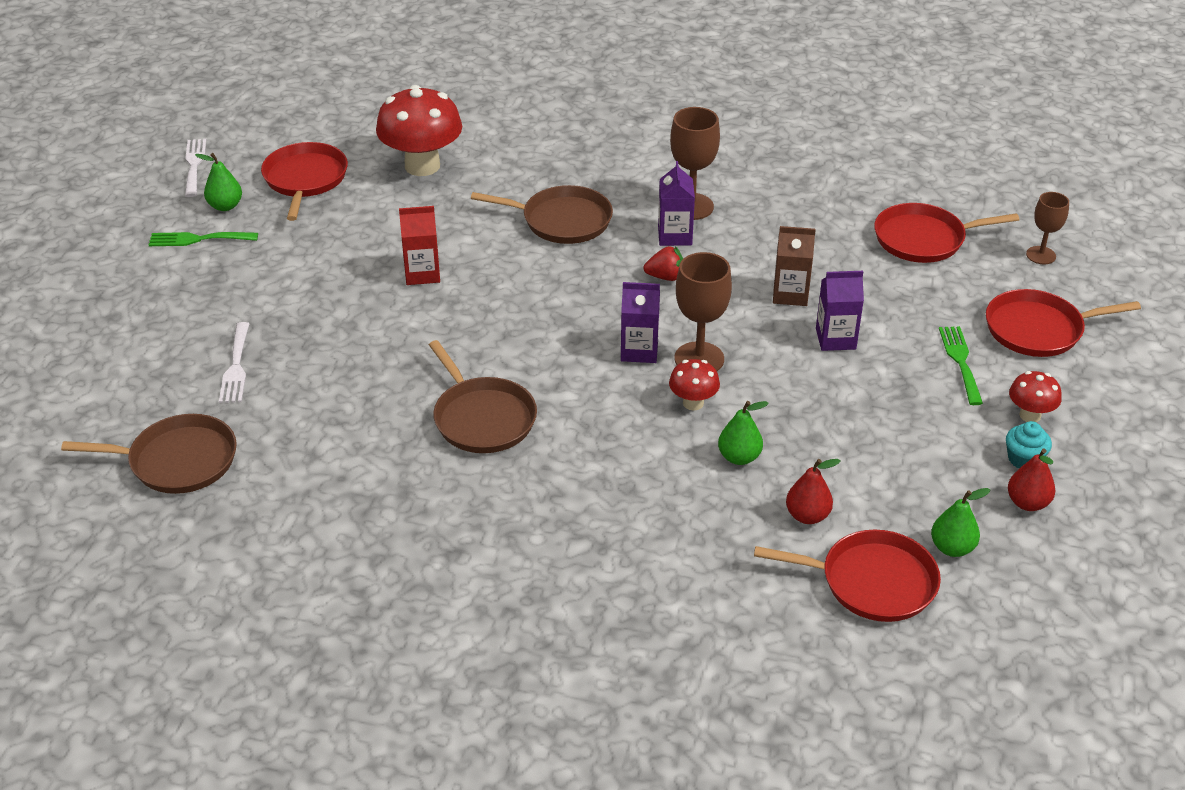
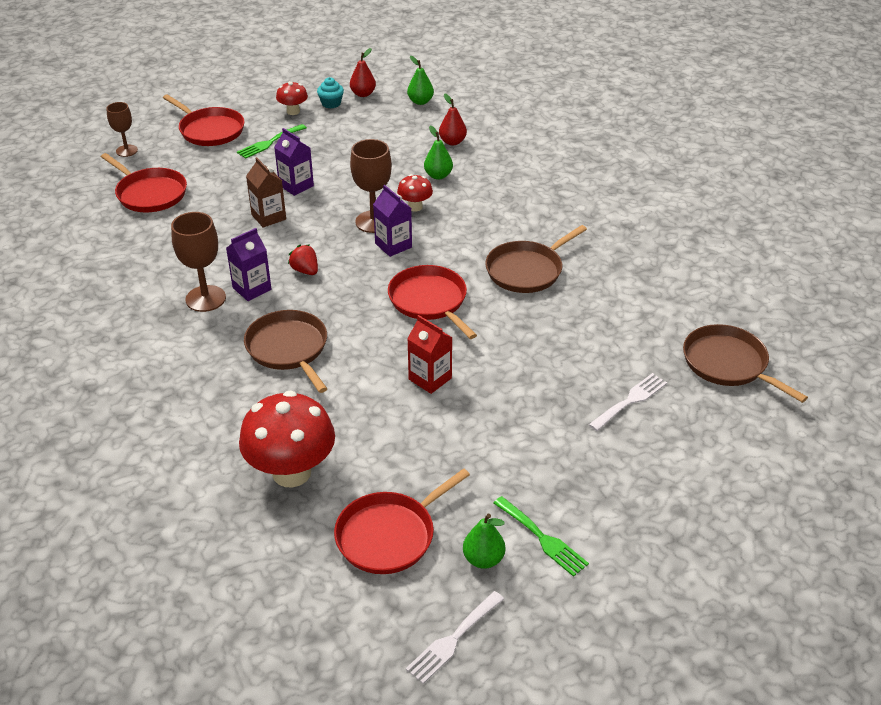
camera: 130 degrees left, 0 degrees up
(482, 418) = (527, 270): brown pan -> brown pan turned 150 degrees counterclockwise
(872, 582) = (471, 112): red pan -> red pan (430, 301)

